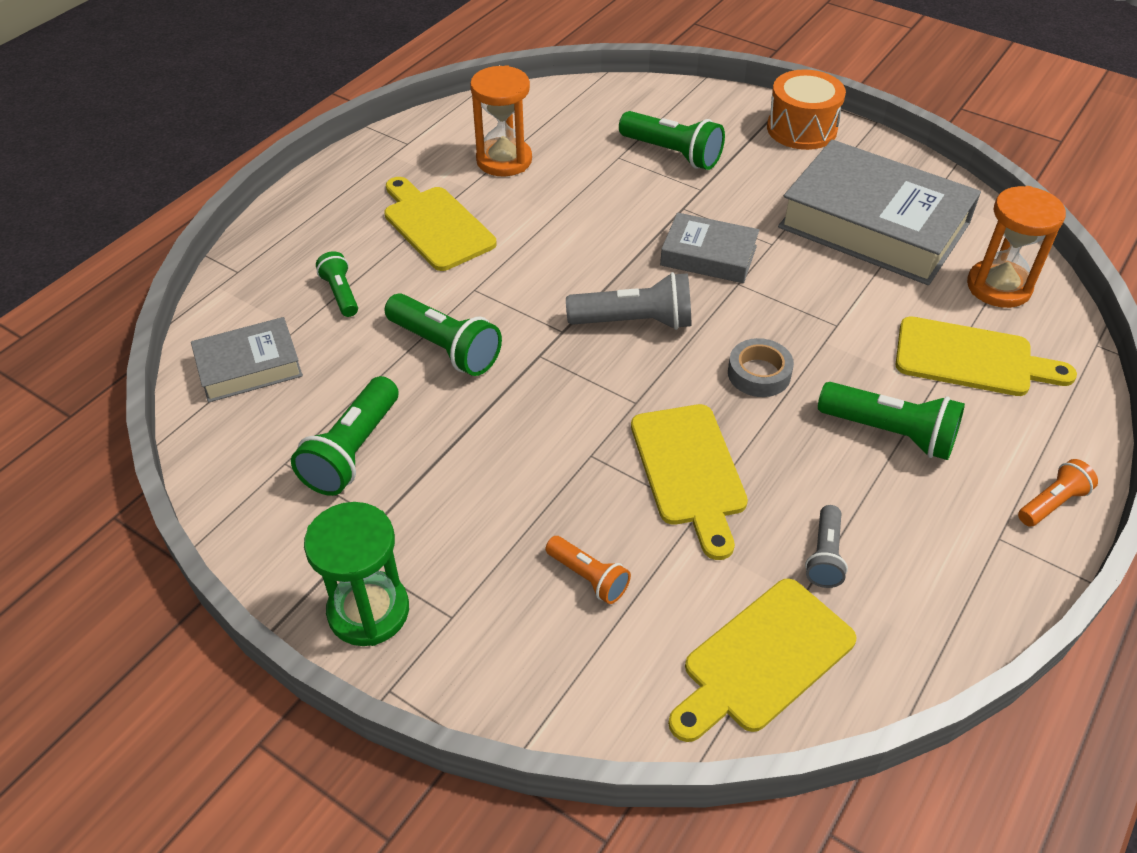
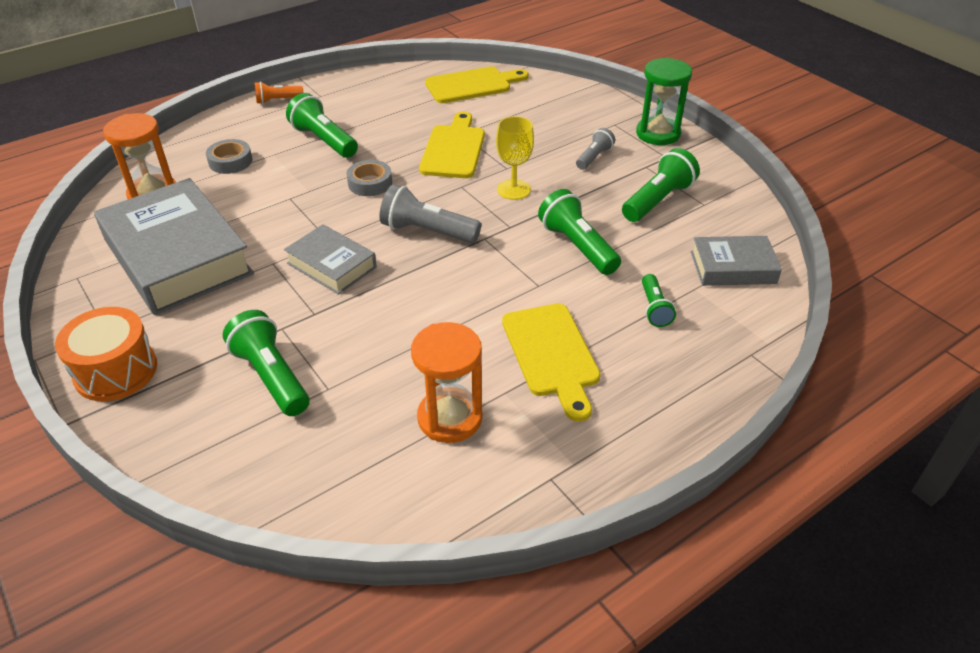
camera: 160 degrees left, 5 degrees down
(561, 415) = (513, 189): none -> yellow goblet
(588, 577) = (537, 123): orange flashlight -> none
(824, 556) = (412, 106): grey flashlight -> grey flashlight (594, 157)
(971, 359) = (230, 161): yellow cutting board -> grey tape

